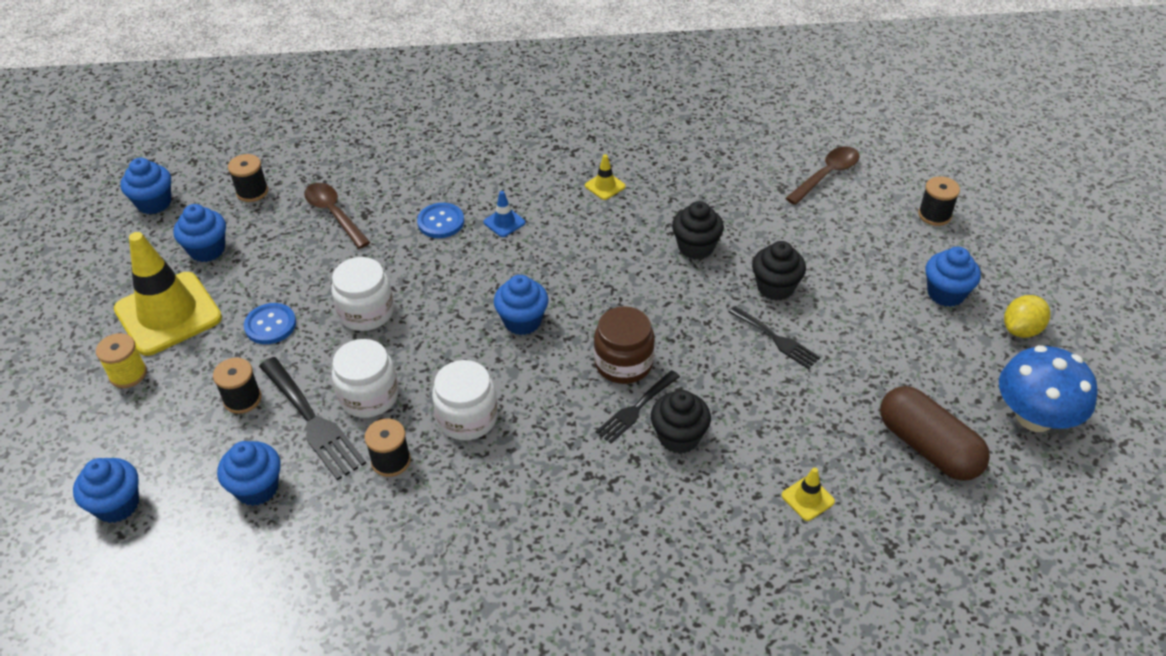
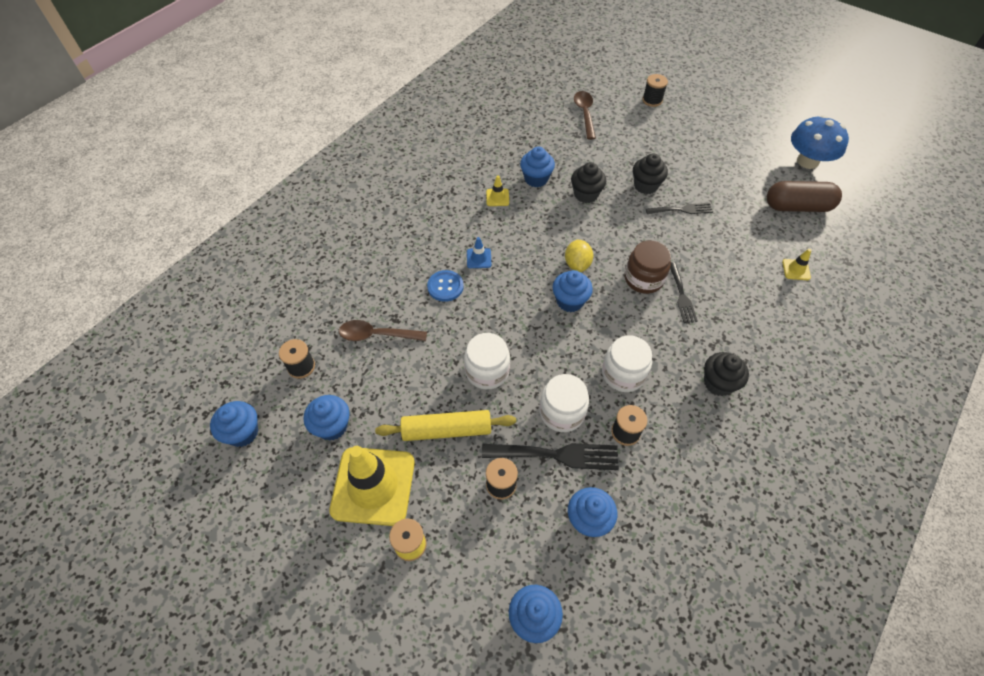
camera: 50 degrees left, 10 degrees up
(270, 325) = (446, 430): blue button -> yellow rolling pin
(679, 437) = (716, 291): black cupcake -> black cupcake (718, 383)
(946, 293) = (707, 133): blue cupcake -> blue cupcake (536, 179)
(1021, 330) = (752, 127): yellow lemon -> yellow lemon (577, 264)

